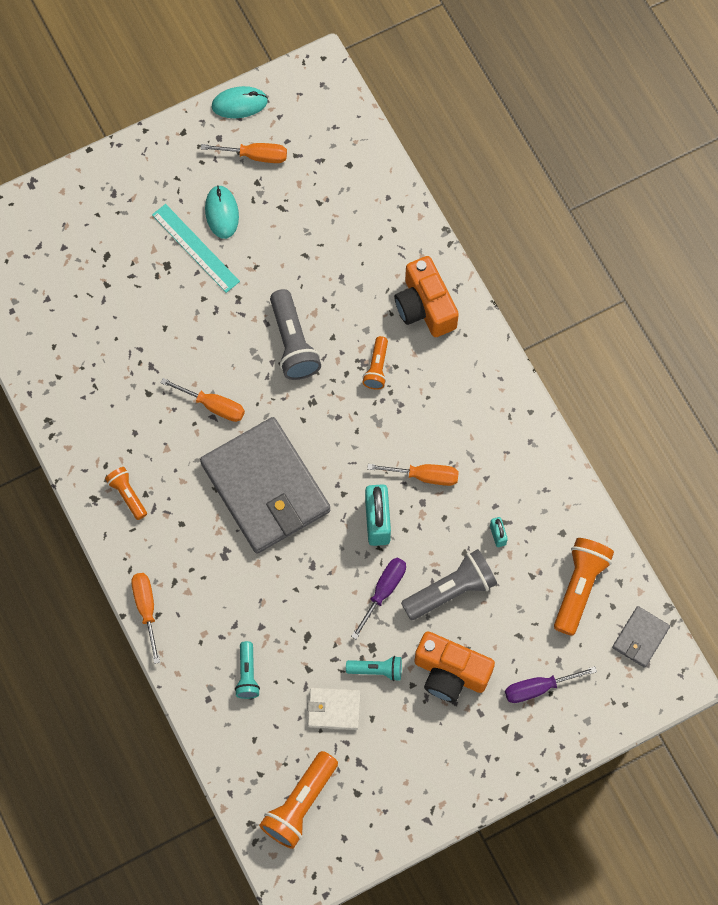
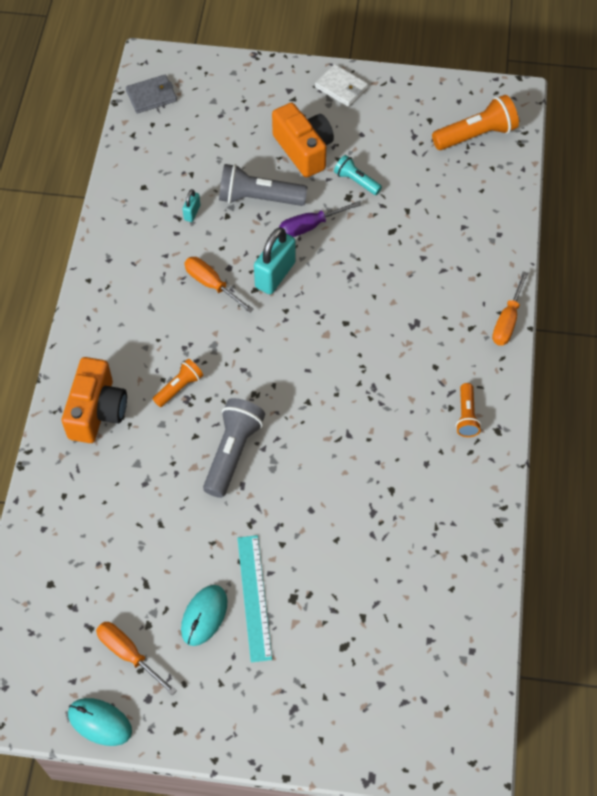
camera: 145 degrees left, 10 degrees down
(213, 405) = (342, 443): orange screwdriver -> none
(247, 674) = (457, 232): turquoise flashlight -> none
(265, 488) = (345, 352): grey wallet -> none
(334, 709) = (407, 175): white wallet -> white wallet (341, 88)
(539, 688) = (249, 107): purple screwdriver -> none
(579, 587) = (164, 147): orange flashlight -> none

